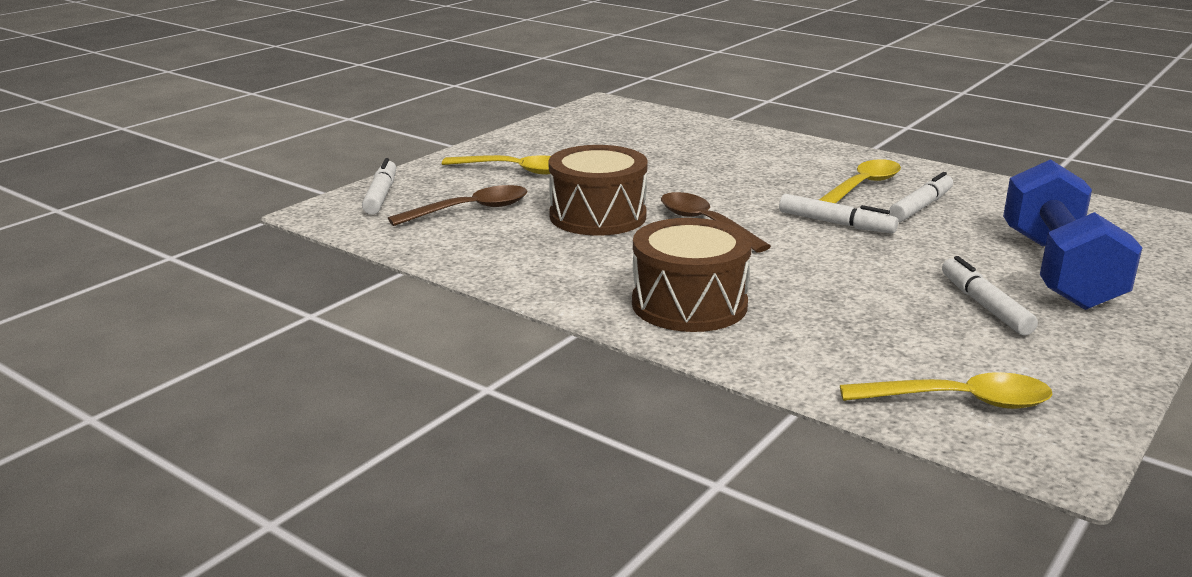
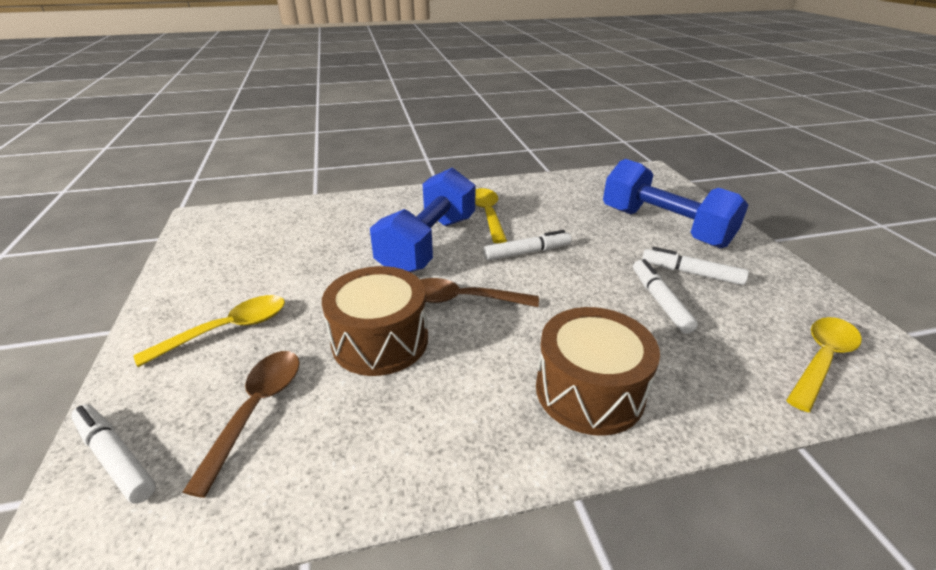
camera: 50 degrees left, 10 degrees up
(753, 184) = (428, 244): none -> blue dumbbell
(921, 207) = (539, 215): white marker -> white marker (660, 301)

